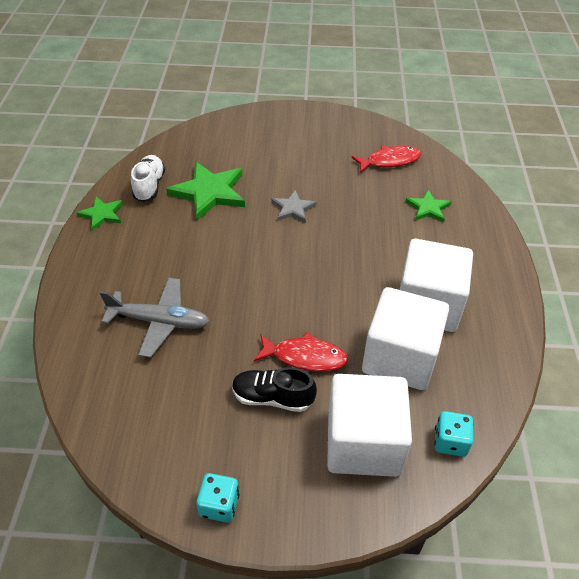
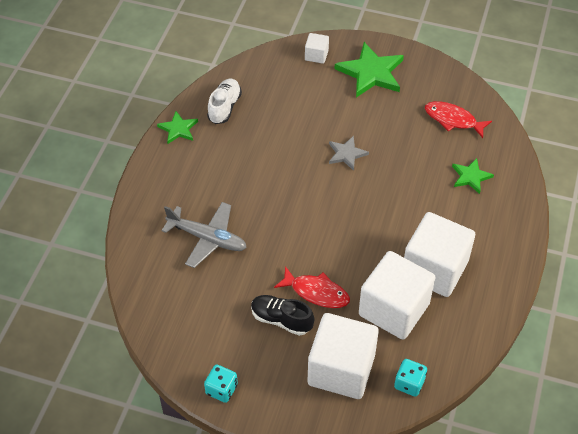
camera: 15 degrees right, 5 degrees up
(209, 192) = (276, 124): green star -> green star (371, 73)
(234, 126) = (316, 55): none -> white cube
(389, 161) = (453, 120): red fish -> red fish turned 150 degrees counterclockwise

